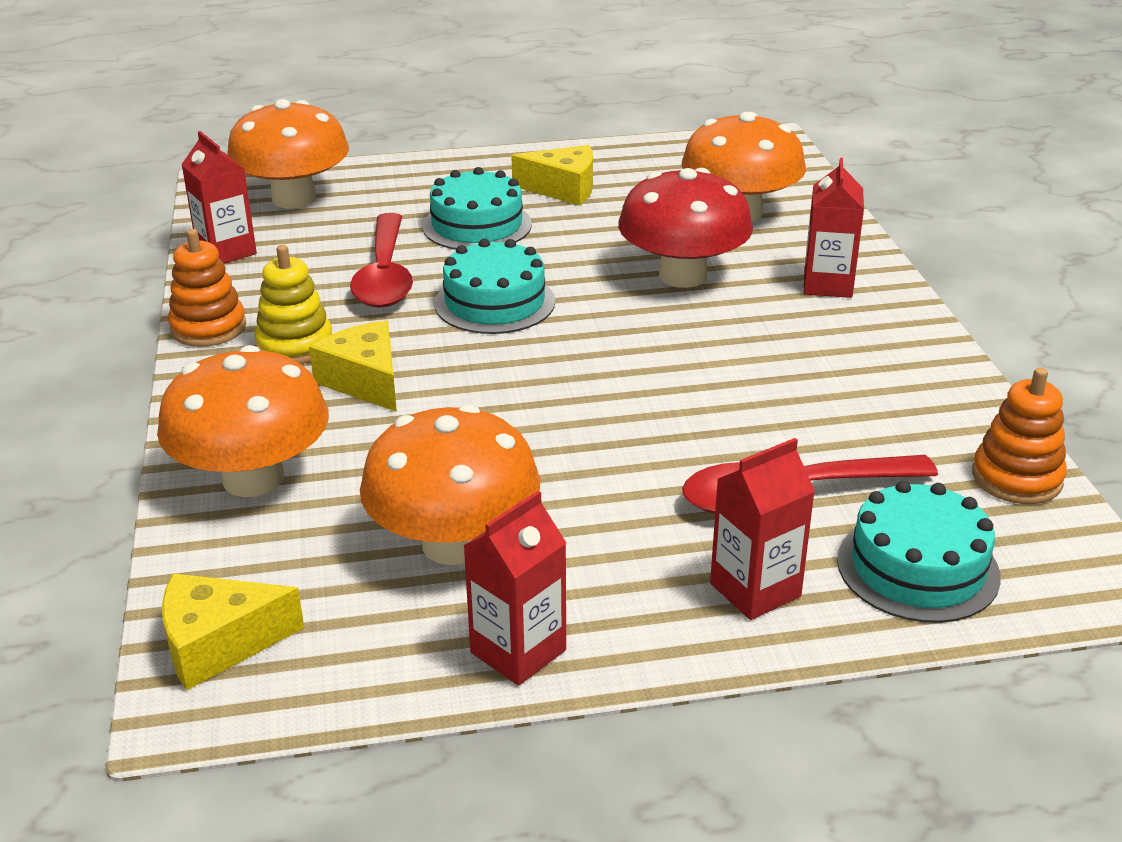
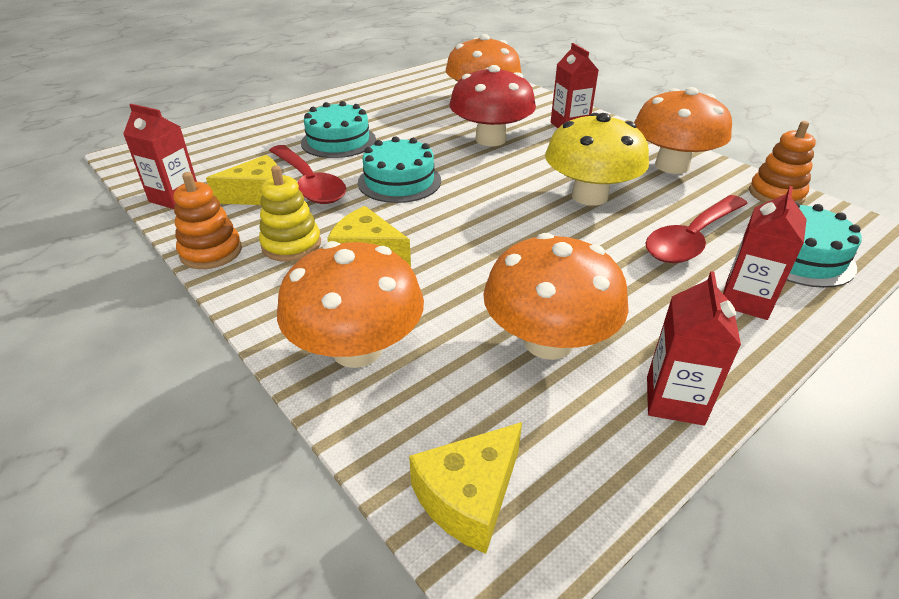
camera: 30 degrees left, 5 degrees up
(294, 198) = (194, 153): orange mushroom -> orange mushroom (672, 166)
(563, 189) = (369, 110): yellow cheese -> yellow cheese (258, 195)
(722, 395) = (589, 196): none -> yellow mushroom

